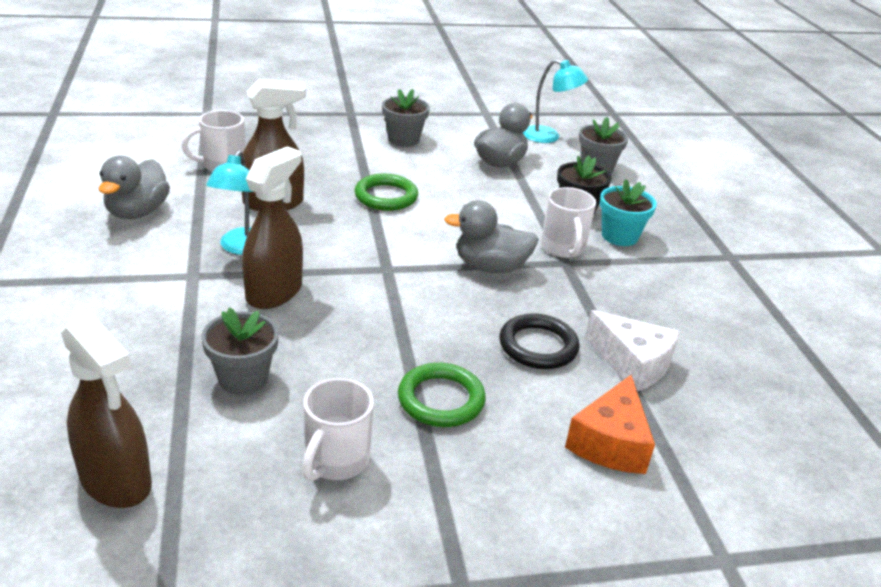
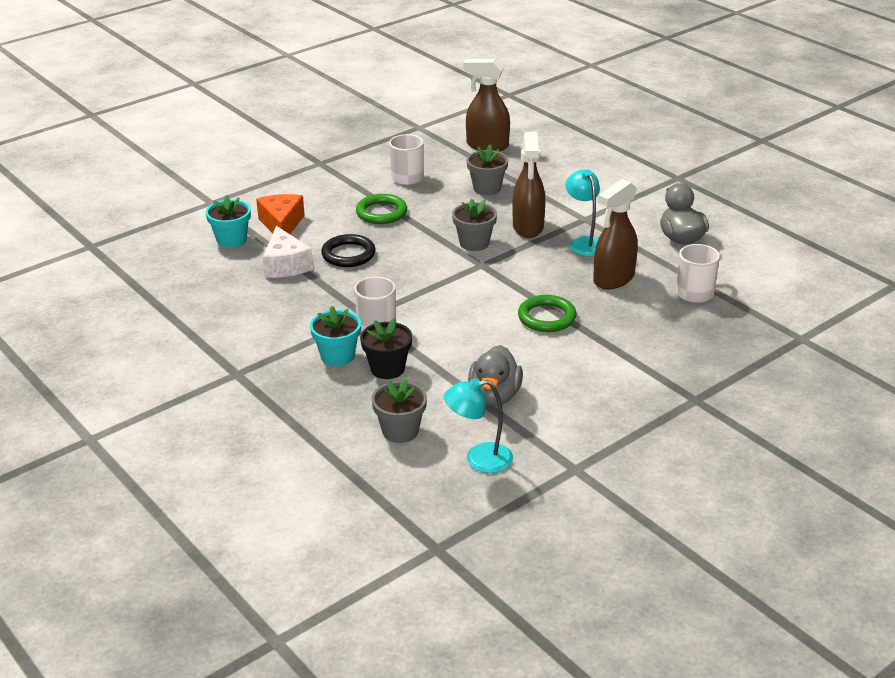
camera: 155 degrees right, 0 degrees up
(403, 139) = (607, 386): grey flower pot -> grey flower pot (474, 243)
(490, 267) = (416, 291): grey duck -> none
(632, 363) = (285, 265): white cheese -> white cheese turned 120 degrees counterclockwise
(702, 443) = (231, 240): none -> turquoise flower pot

